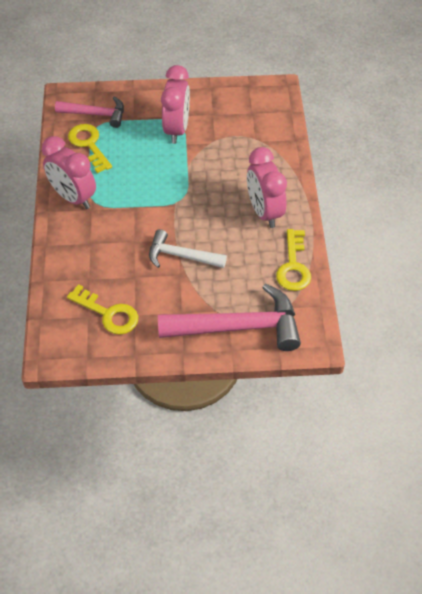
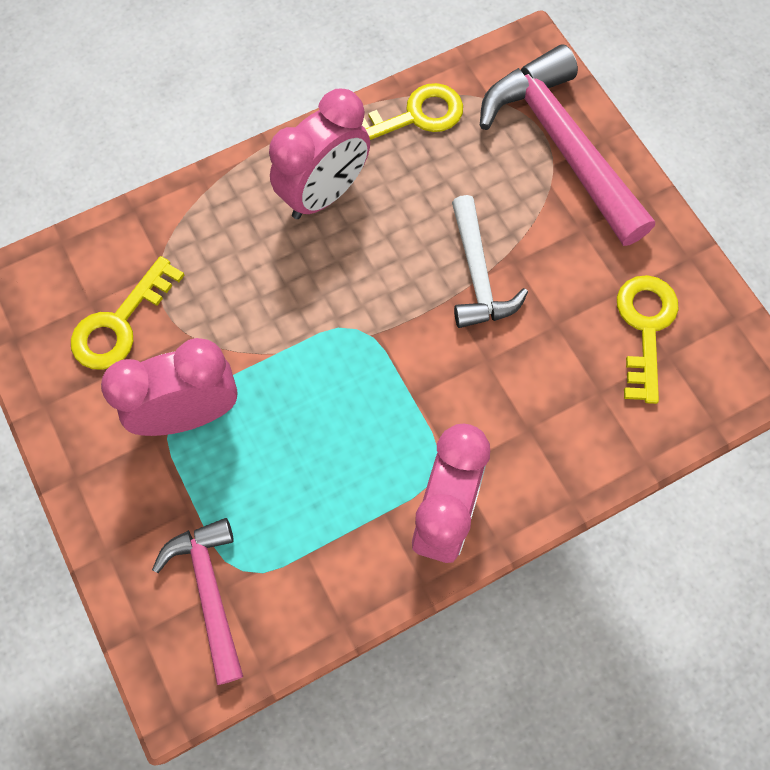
camera: 115 degrees left, 15 degrees up
(89, 145) = (300, 558): yellow key -> yellow key (120, 323)

